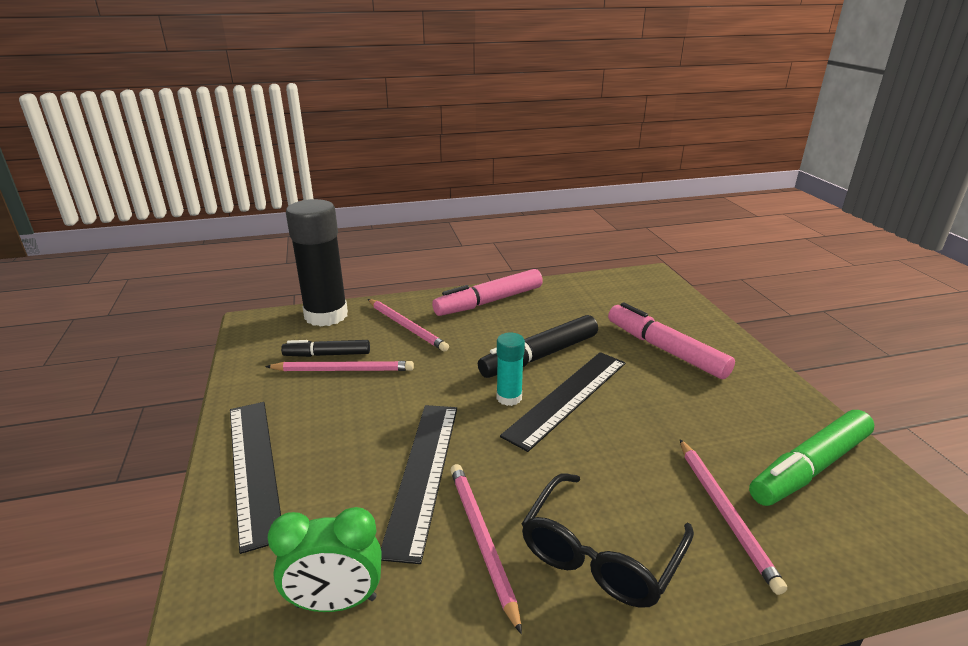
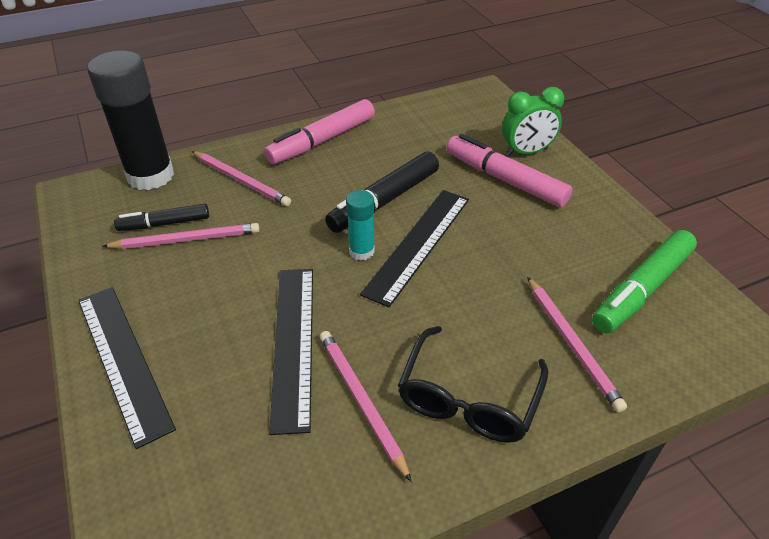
camera: 10 degrees left, 15 degrees up
(336, 602) = (240, 480): green clock -> green clock (526, 152)

